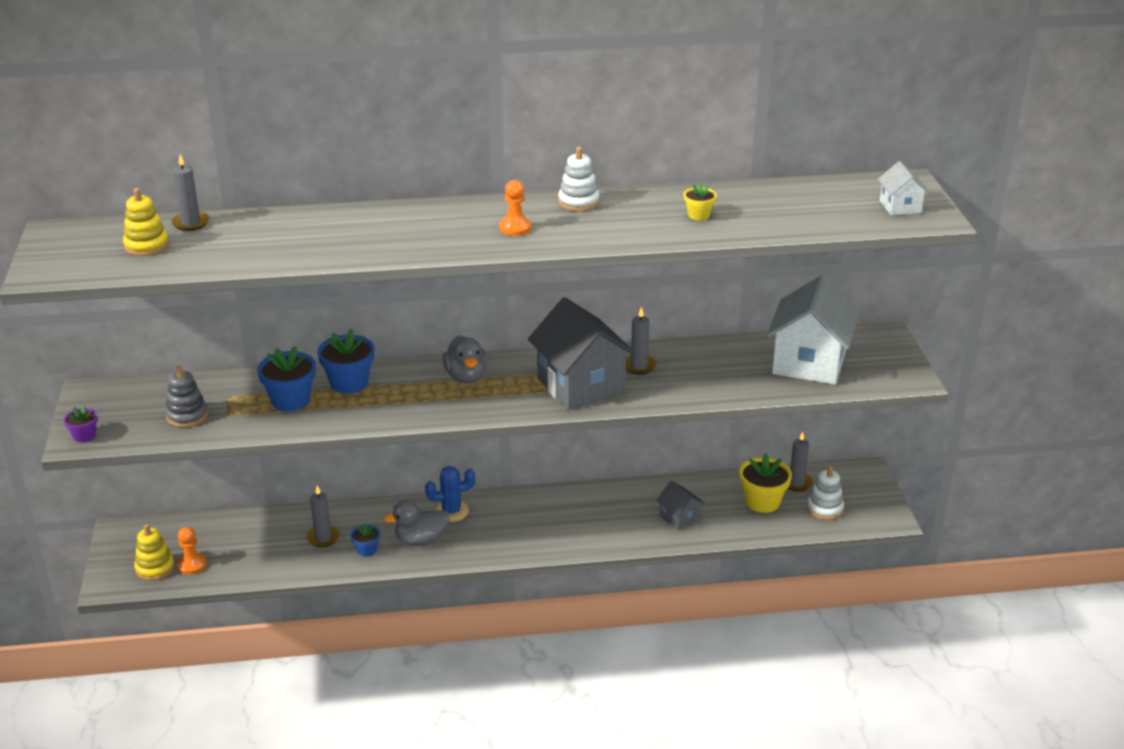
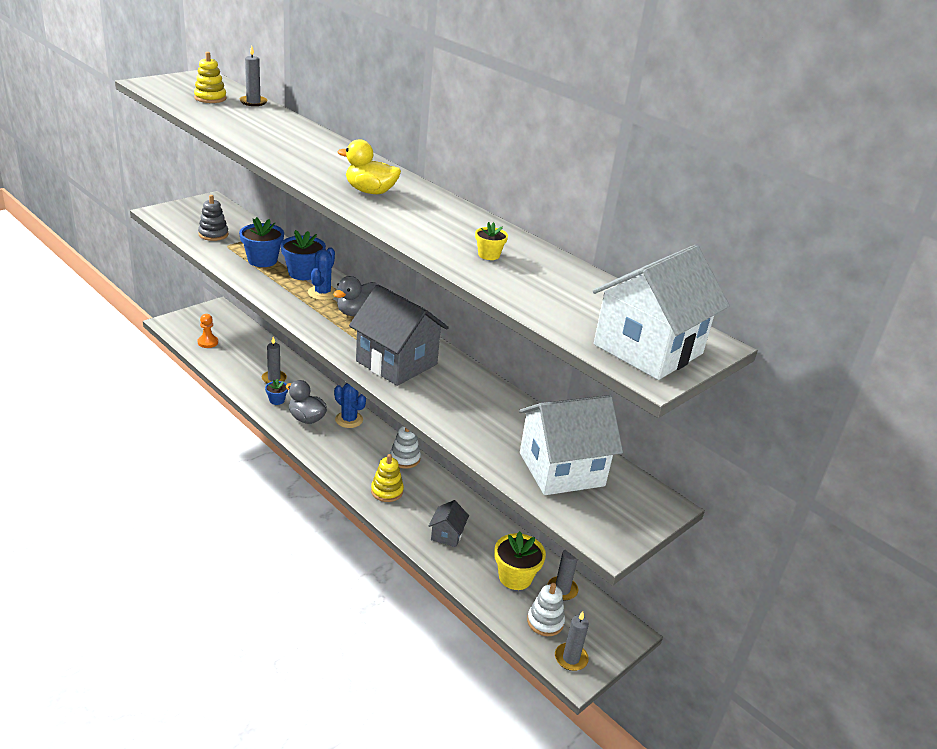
camera: 50 degrees right, 0 degrees up
(84, 436) = (164, 213): purple flower pot -> none
(155, 568) = (194, 331): yellow stacking toy -> yellow stacking toy (387, 491)
(405, 384) = (322, 293): none -> blue cactus
(515, 228) = (370, 191): orange pawn -> yellow duck
(578, 202) = (443, 205): white stacking toy -> white stacking toy (405, 458)
(580, 386) = (396, 363): grey house -> grey house turned 75 degrees counterclockwise
(639, 366) = (453, 381): grey candle -> grey candle (571, 658)
(900, 207) = (648, 349): white house -> white house, size x2.11

